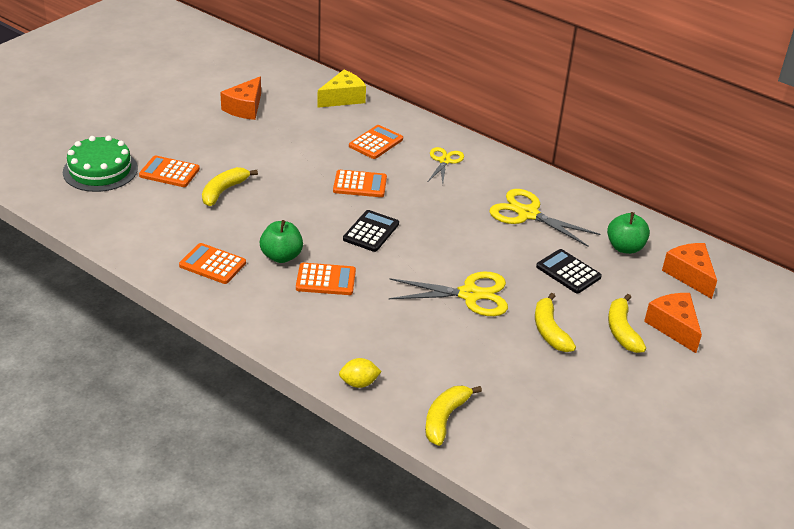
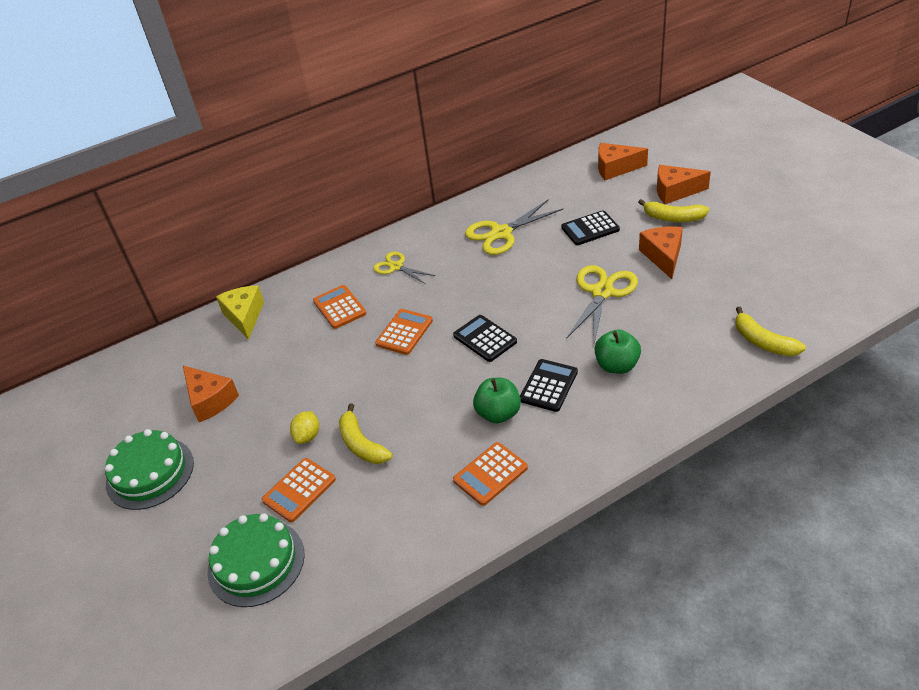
camera: 60 degrees left, 5 degrees up
(167, 102) = (150, 473): none -> green cake
(326, 280) = (548, 386): orange calculator -> black calculator
(359, 383) = (707, 389): yellow lemon -> yellow lemon (307, 436)
(549, 330) = (663, 256): yellow banana -> orange cheese
(625, 247) = (569, 191): green apple -> green apple (617, 365)

